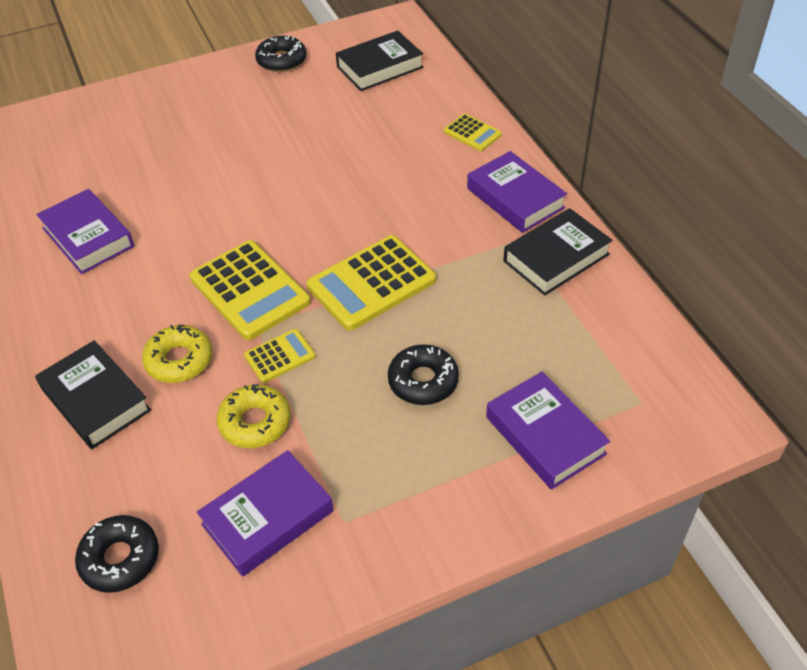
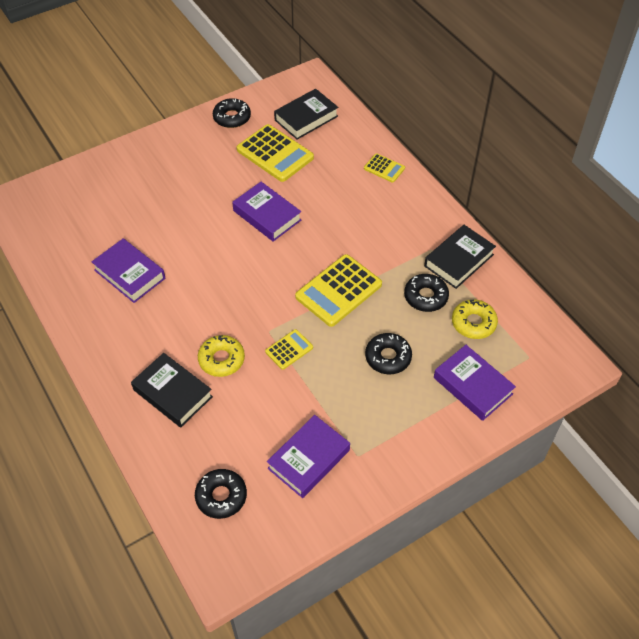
camera: 10 degrees left, 5 degrees up
(249, 290) = (256, 304): yellow calculator -> yellow calculator (275, 154)
(255, 422) = (284, 397): yellow donut -> yellow donut (473, 323)
(497, 302) = (425, 296): none -> black donut
(515, 198) = (423, 217): purple book -> purple book (267, 215)

